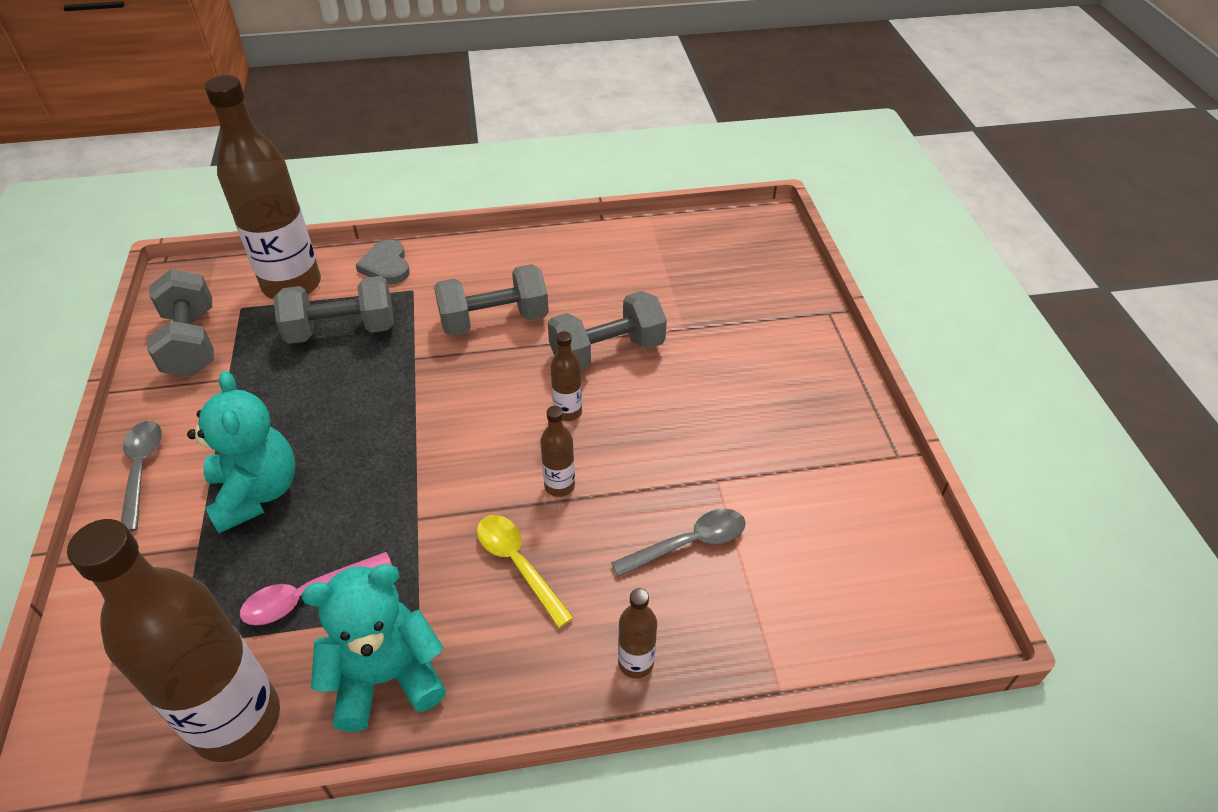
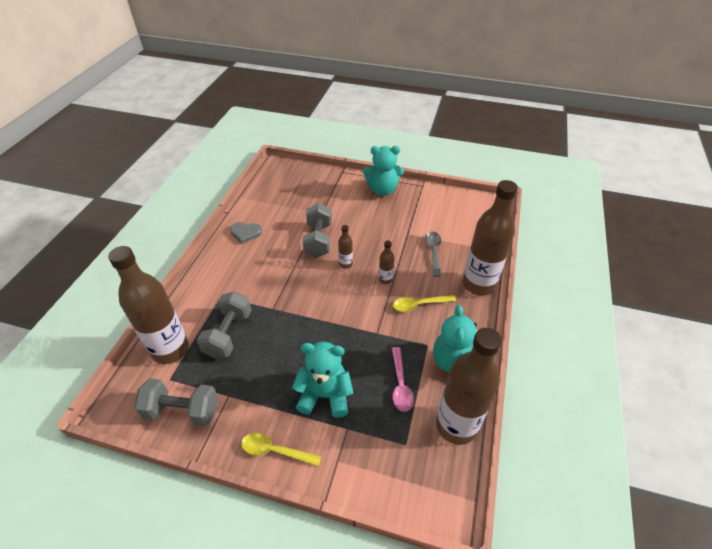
camera: 65 degrees left, 0 degrees up
(141, 470) = (275, 451): grey spoon -> yellow spoon
(386, 265) = (190, 302): grey heart -> grey heart (245, 233)
(494, 320) = (269, 271): grey dumbbell -> none
(636, 662) = (478, 284): brown bottle -> brown bottle, size x2.35
(825, 392) = (382, 190): none -> turquoise teddy bear

